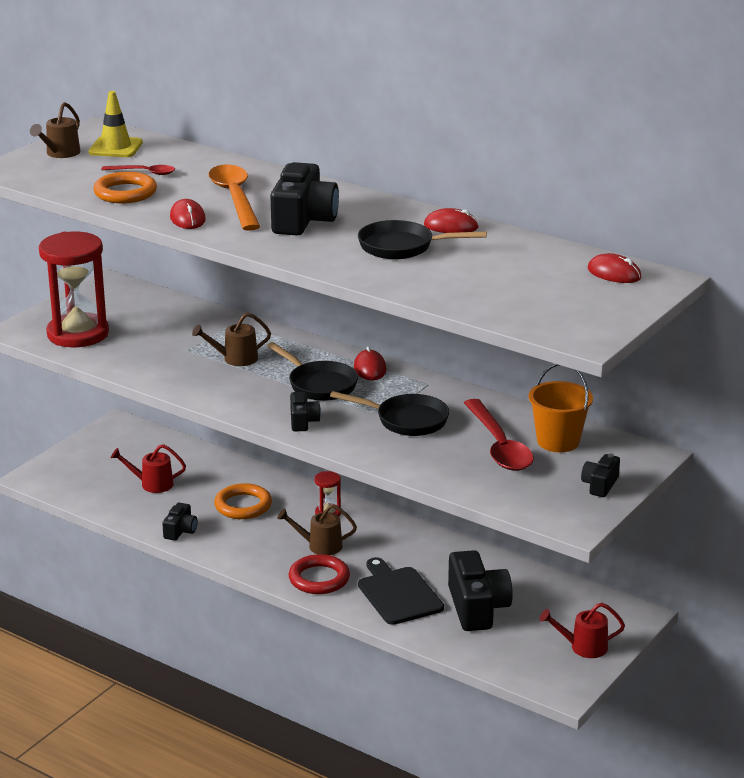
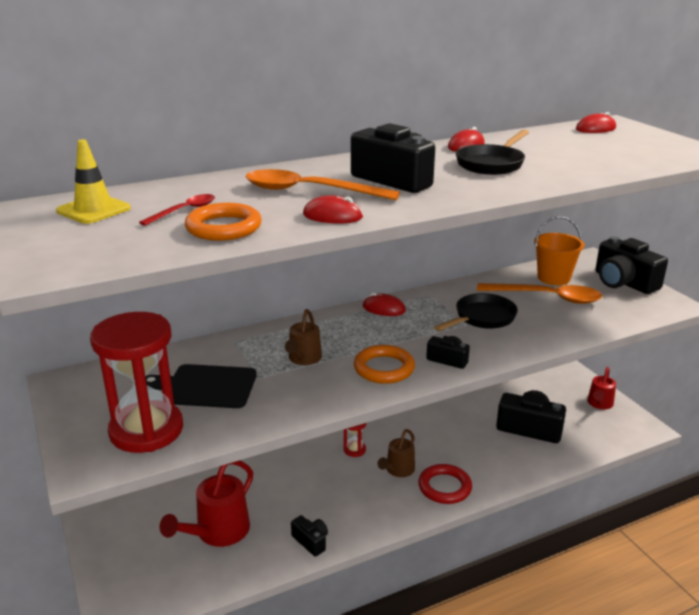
camera: 60 degrees left, 0 degrees up
(60, 154) = (57, 235): brown watering can -> none
(151, 484) = (217, 533): red watering can -> red watering can, size x1.63
(243, 506) = (304, 490): orange ring -> orange ring (384, 368)
(319, 385) = (390, 335): black pan -> none
(398, 594) = (491, 456): black cutting board -> black cutting board (206, 387)
(499, 446) = (547, 297): red spoon -> orange spoon
(600, 485) = (623, 282): black camera -> black camera, size x1.94

